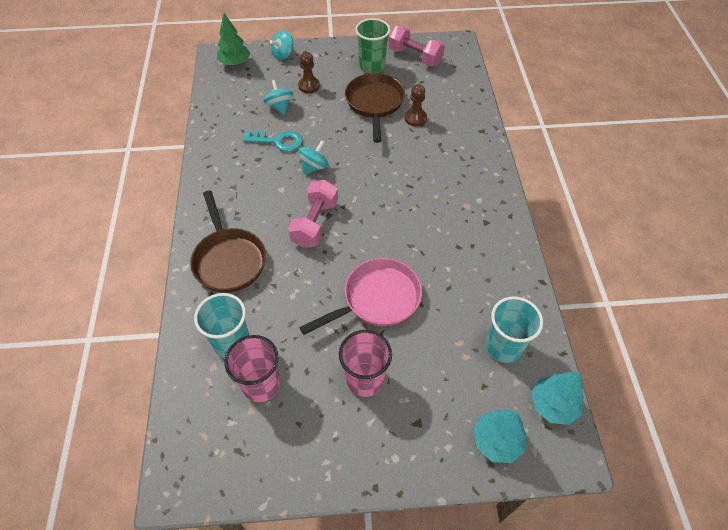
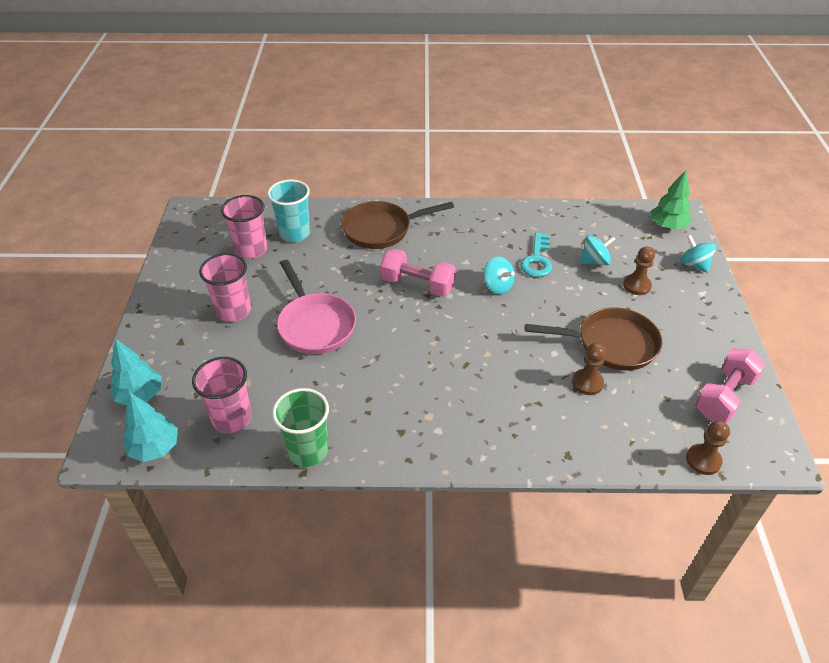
camera: 95 degrees right, 10 degrees down
(372, 66) = (689, 347): green cup -> green cup (308, 451)
(469, 72) = (703, 460): none -> brown pawn
(503, 347) = (232, 418): turquoise cup -> pink cup

